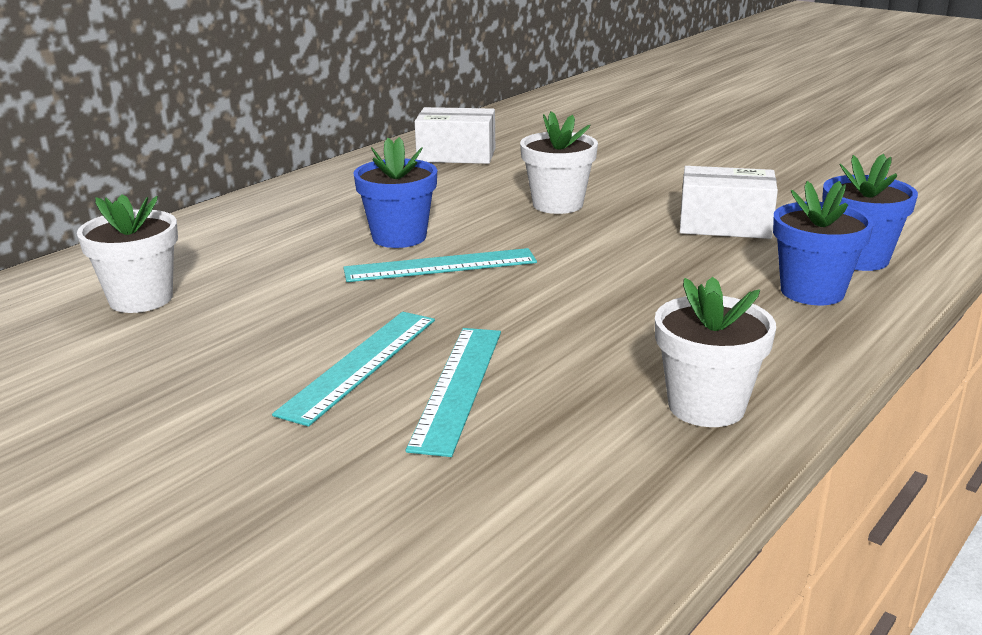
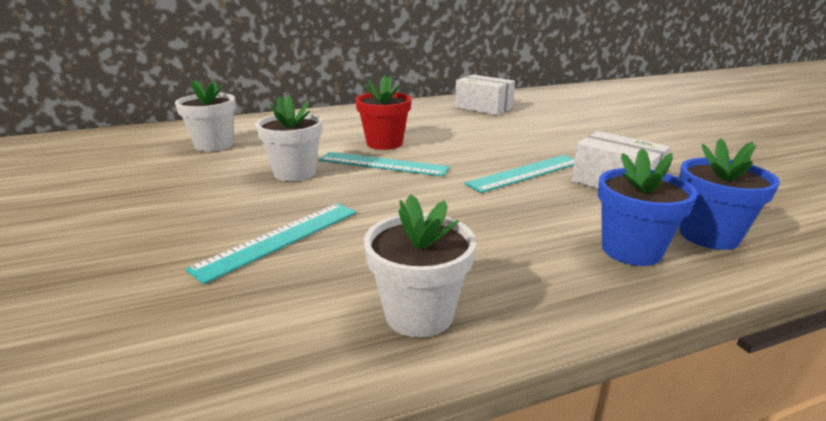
camera: 30 degrees right, 0 degrees up
(360, 364) = (251, 208): turquoise ruler -> turquoise ruler (525, 173)
(399, 237) = (384, 143): blue flower pot -> red flower pot
(557, 204) = (507, 145): white flower pot -> white flower pot (295, 172)

